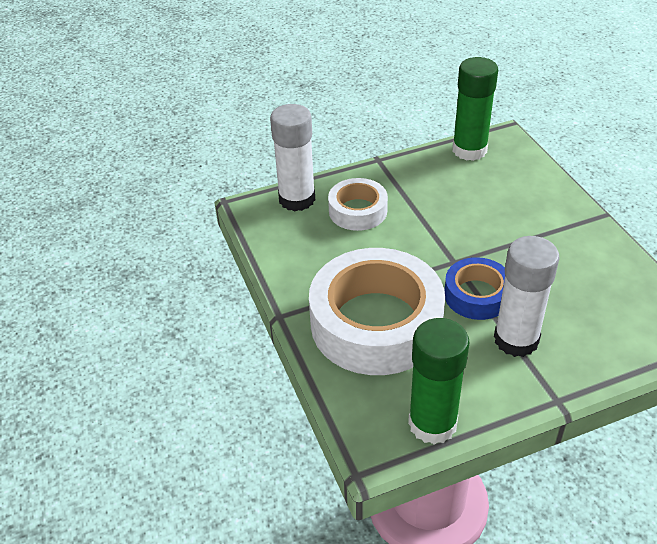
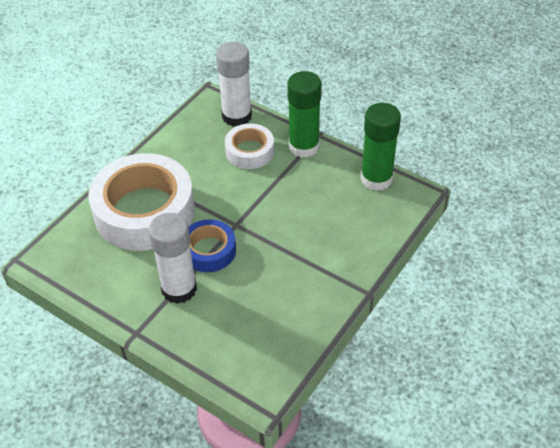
camera: 55 degrees right, 5 degrees up
(432, 423) = (75, 276): green glue stick -> green glue stick (304, 146)

